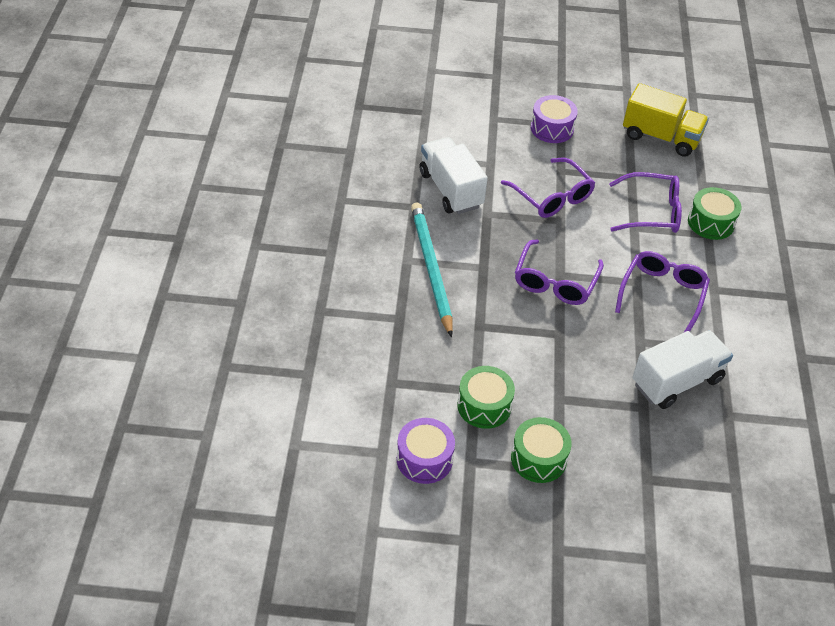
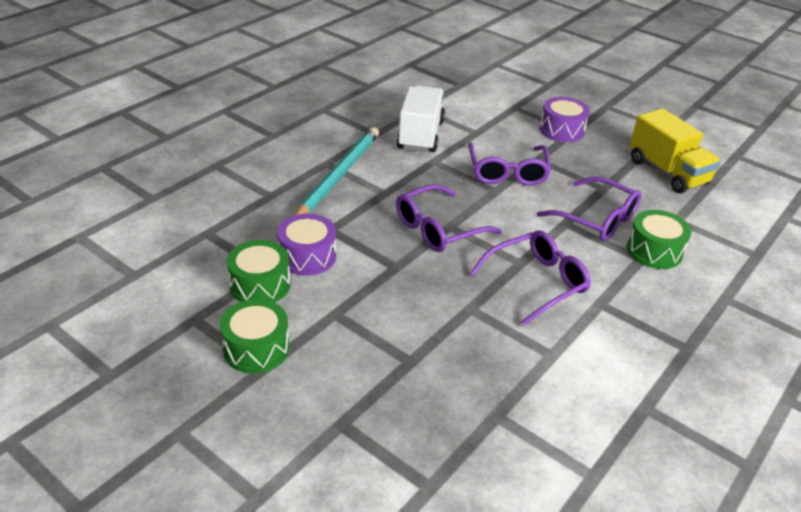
camera: 35 degrees right, 10 degrees down
(424, 459) = (159, 297): purple drum -> purple drum (307, 256)
(677, 381) = (471, 358): white truck -> none

